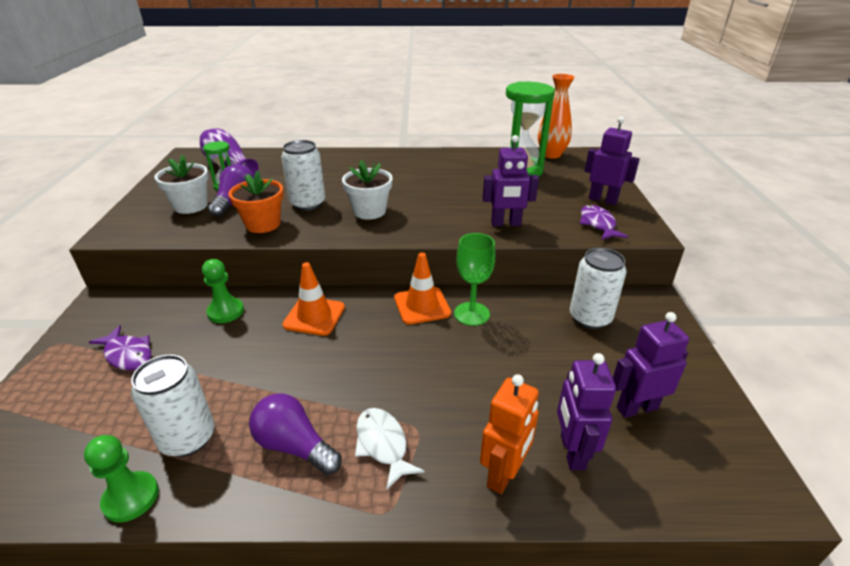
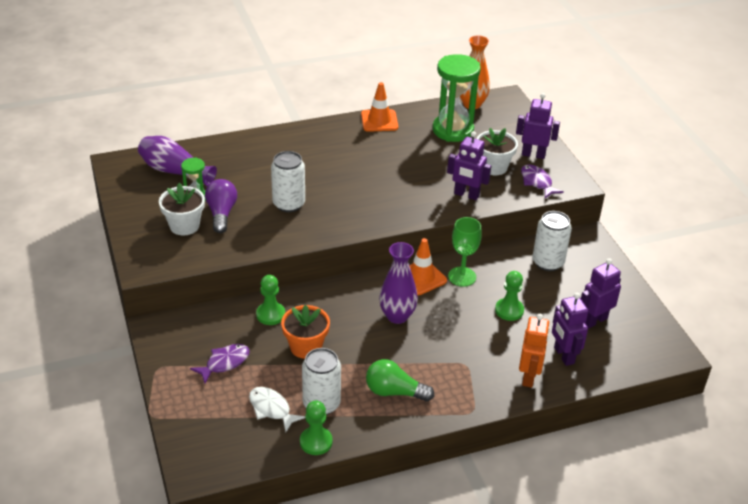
camera: 20 degrees left, 5 degrees up
(128, 354) = (224, 363): purple fish -> purple fish turned 60 degrees counterclockwise
(263, 224) = (267, 233): orange flower pot -> orange flower pot (306, 347)
(294, 446) = (394, 392): purple light bulb -> green light bulb
(314, 316) = (344, 303): orange traffic cone -> orange traffic cone (379, 121)
(366, 343) = (397, 316): none -> purple vase
(369, 211) = (348, 202): white flower pot -> white flower pot (493, 167)
(383, 445) = (449, 378): white fish -> white fish (271, 409)
(506, 224) = (466, 195): purple robot -> purple robot turned 45 degrees clockwise
(514, 367) = (509, 310): none -> green pawn

